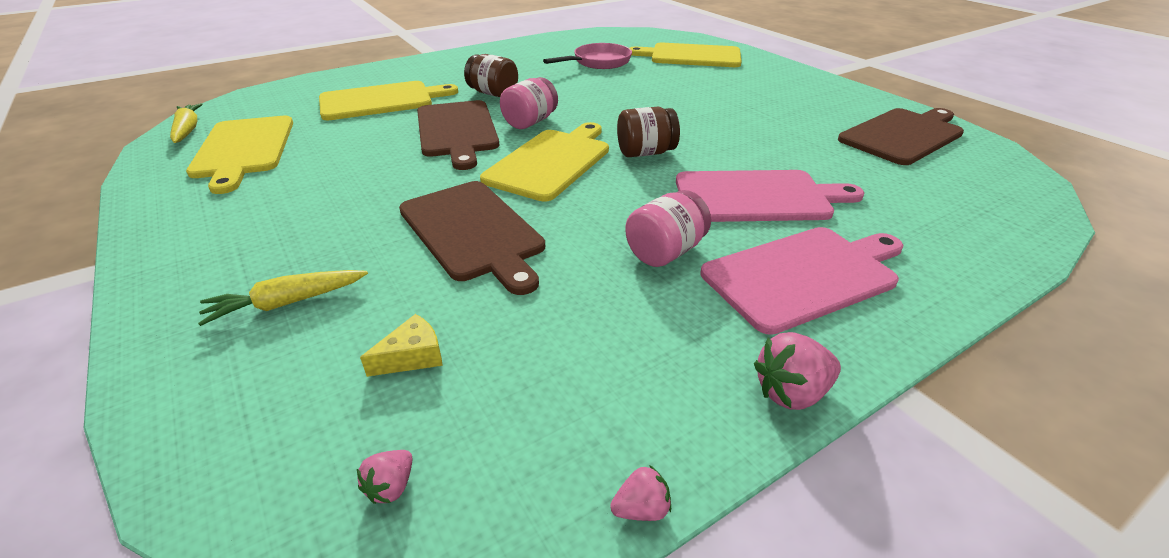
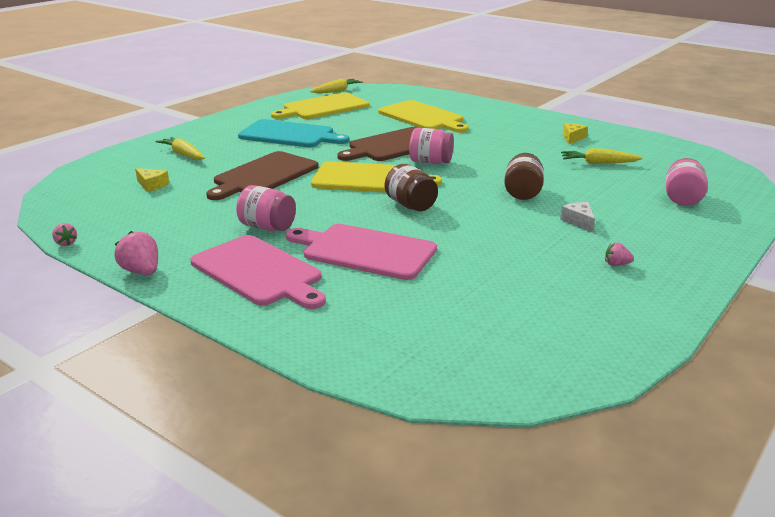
camera: 70 degrees right, 10 degrees down
(326, 189) = (290, 135): none -> turquoise cutting board
(391, 487) = (77, 198): pink strawberry -> pink strawberry (616, 264)
(493, 94) = (473, 142): brown jar -> brown jar (522, 192)
(529, 57) = (572, 138): none -> yellow cheese
(598, 62) = (598, 163): pink pan -> yellow carrot
(691, 56) = (682, 198): yellow cutting board -> pink jar
(720, 94) = (579, 221): none -> white cheese
(757, 197) = (365, 251): pink cutting board -> pink cutting board turned 135 degrees clockwise
(903, 135) = (569, 319): brown cutting board -> none

